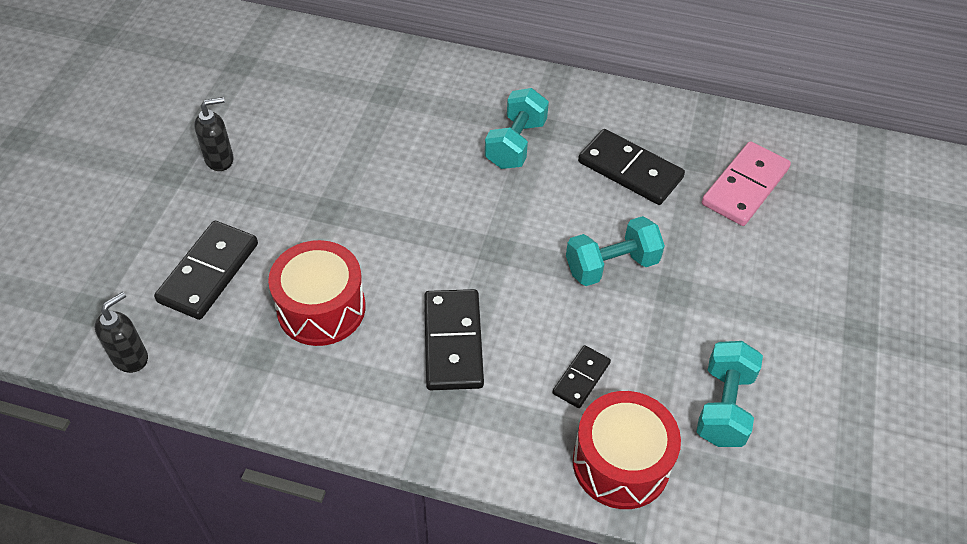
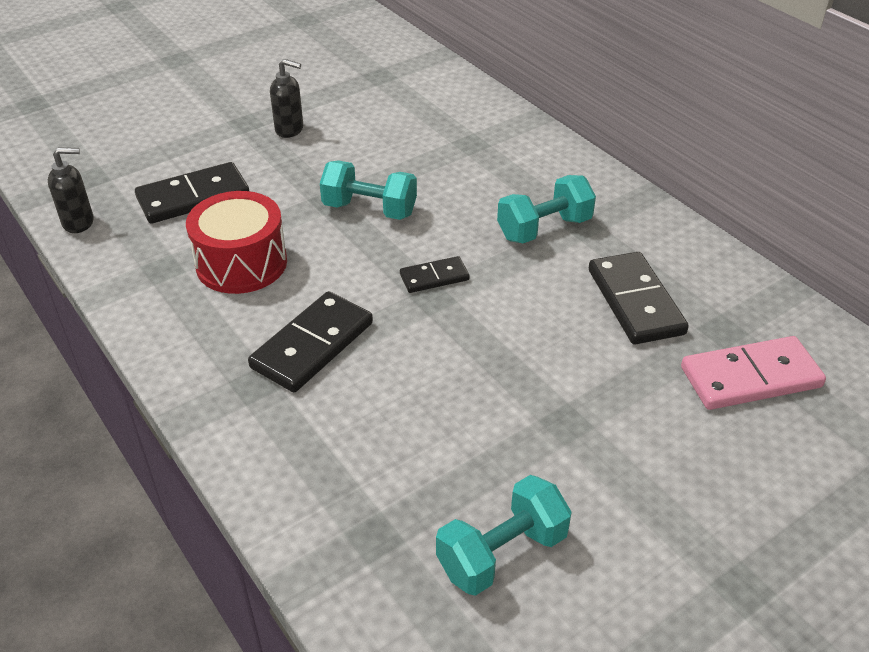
camera: 40 degrees right, 10 degrees down
(581, 378) = (389, 440): black domino -> black domino (434, 277)
(611, 265) = (525, 367): turquoise dumbbell -> turquoise dumbbell (369, 209)
(621, 463) = (343, 532): red drum -> none

